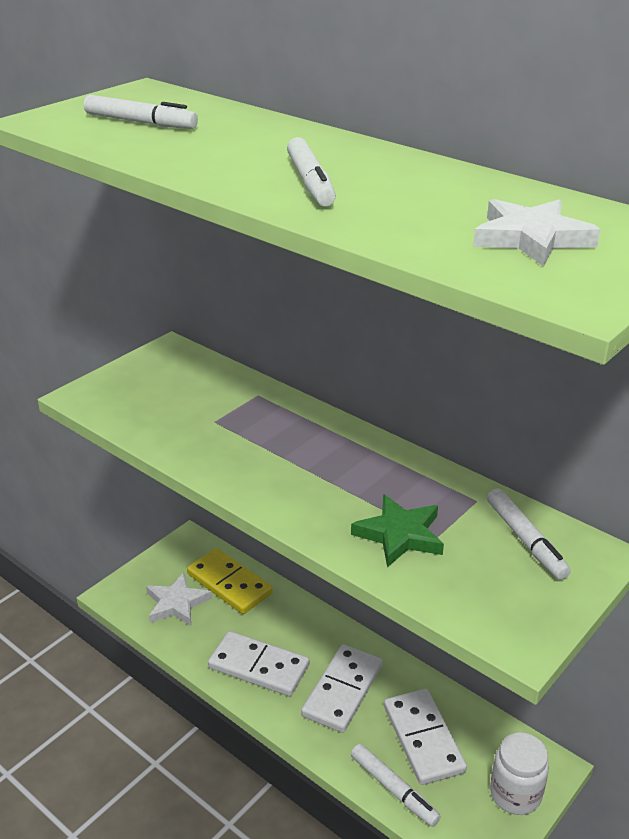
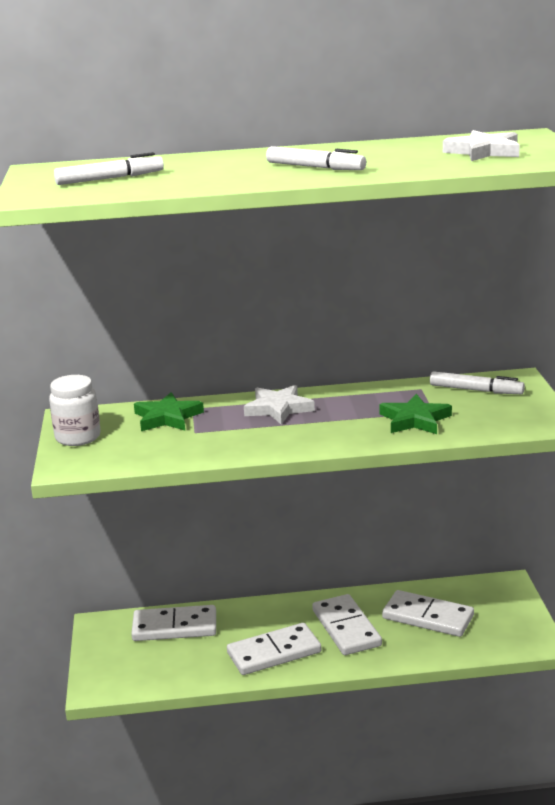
camera: 45 degrees left, 10 degrees down
(176, 603) = (155, 661): white star -> white star (278, 409)
(224, 393) = (167, 417): none -> green star
(229, 584) = (174, 627): yellow domino -> white domino
(393, 789) = (450, 649): white marker -> none
(515, 794) = (510, 606): white jar -> white jar (78, 437)

